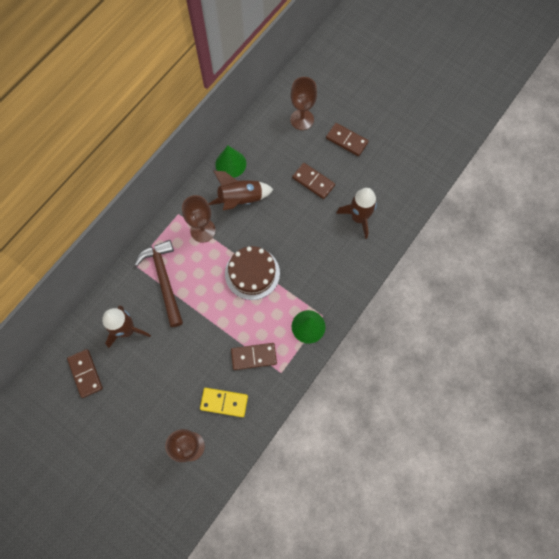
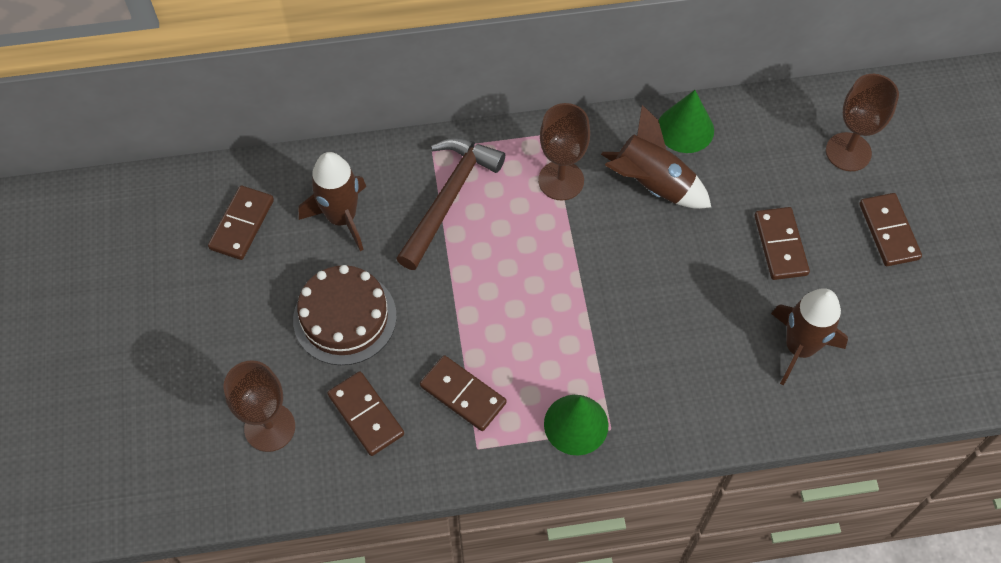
camera: 45 degrees right, 10 degrees down
(224, 402) = (366, 415): yellow domino -> brown domino
(252, 273) = (570, 289): brown cake -> brown cake (345, 317)

